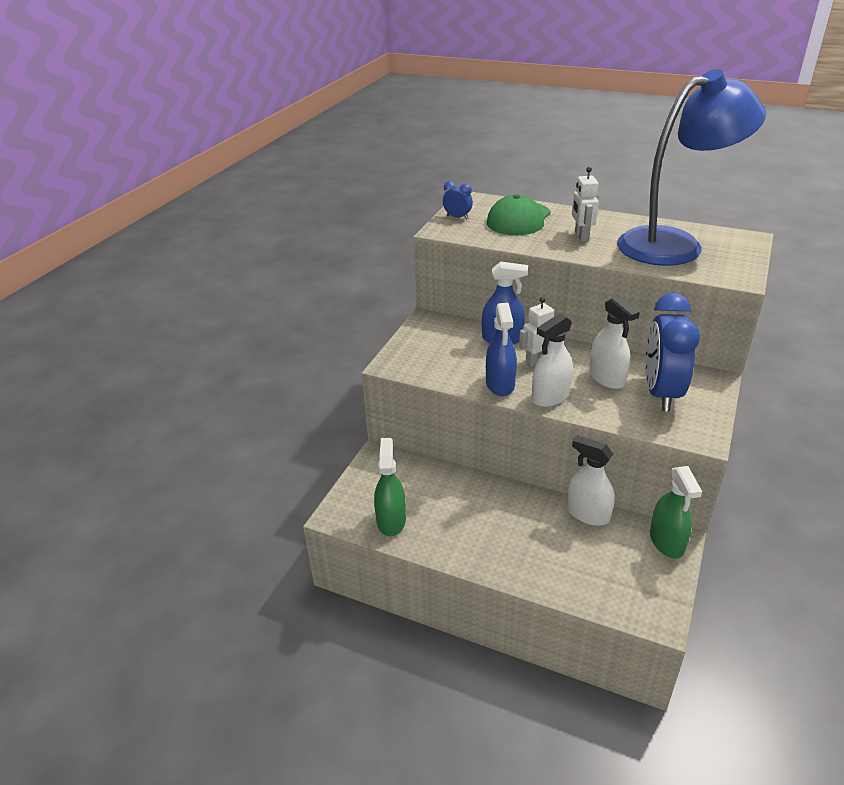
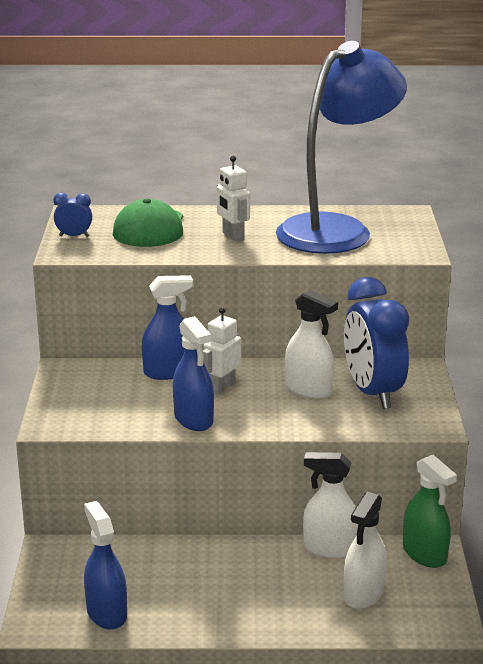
camera: 25 degrees left, 10 degrees down
(391, 520) = (106, 613): green spray bottle -> blue spray bottle
(550, 396) = (257, 420): white spray bottle -> white spray bottle (363, 594)

